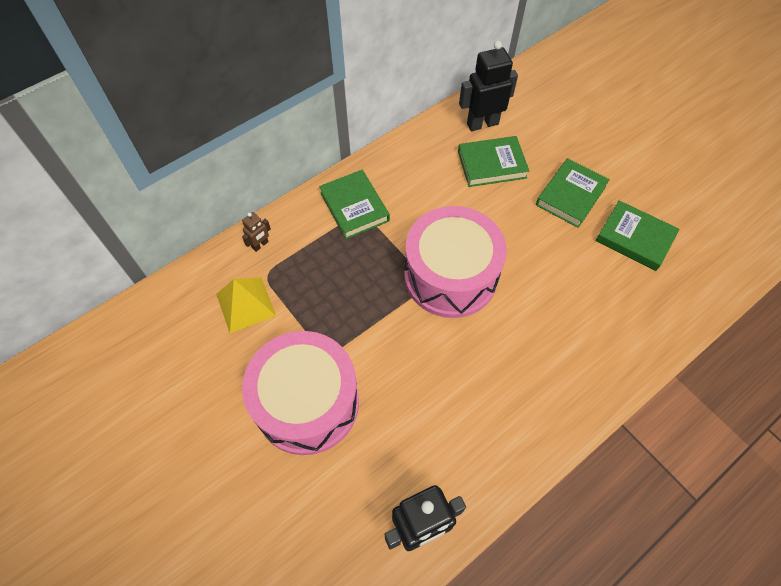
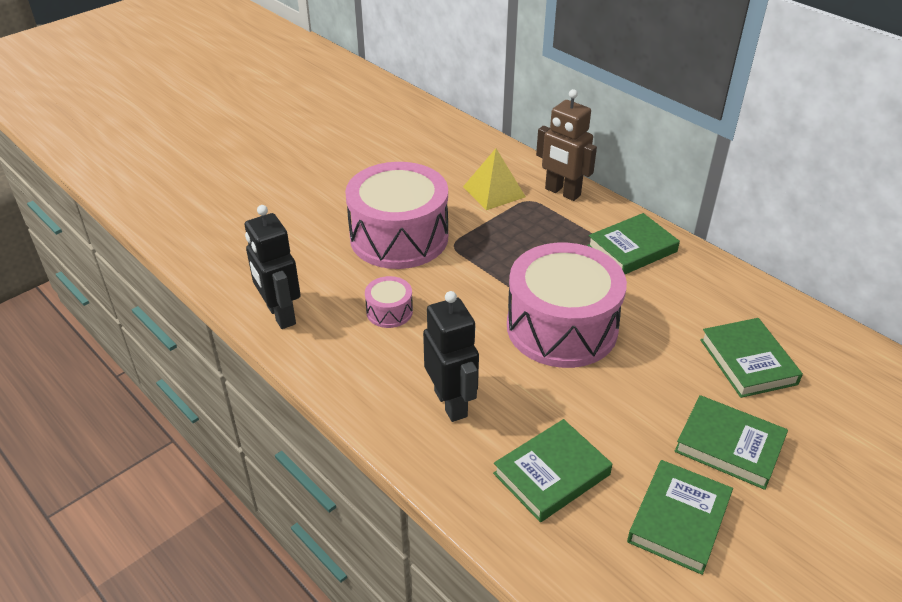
camera: 85 degrees right, 20 degrees down
(260, 245) = (562, 192): brown robot -> brown robot, size x2.05
(422, 416) = (389, 311): none -> pink drum
(482, 123) = (817, 351): black robot -> black robot (451, 403)
(604, 307) = (551, 474): none -> green book

